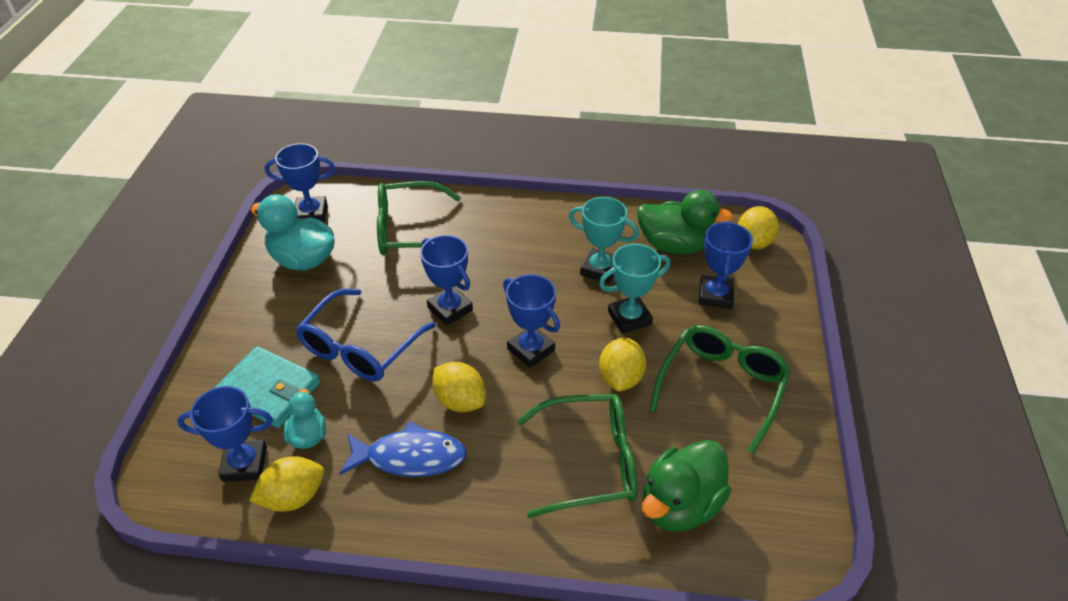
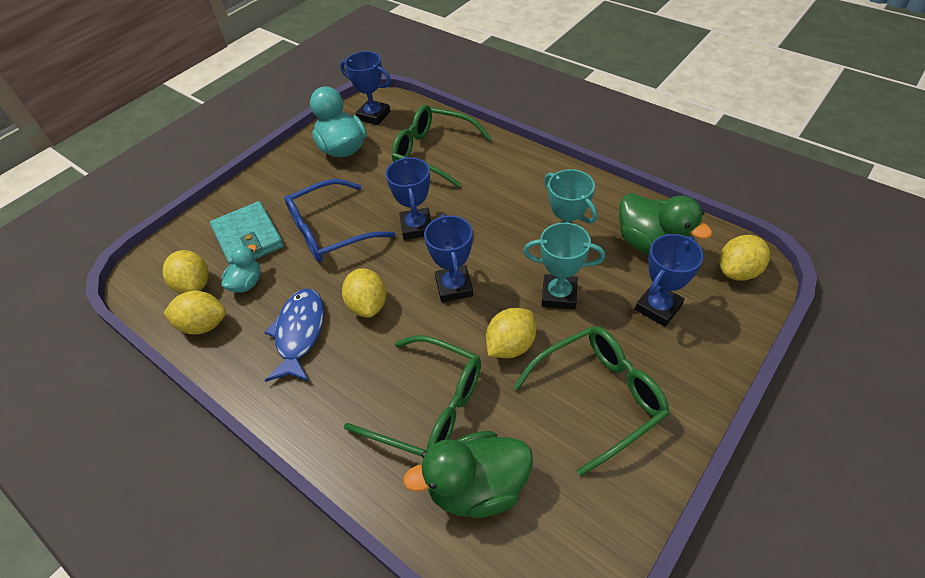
camera: 35 degrees right, 5 degrees up
(244, 464) = (194, 285): blue trophy -> yellow lemon
(410, 457) = (299, 333): blue fish -> blue fish turned 120 degrees counterclockwise

